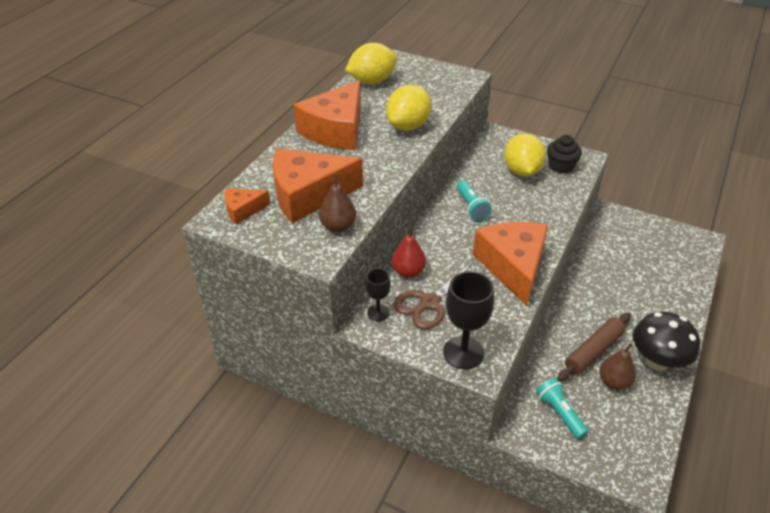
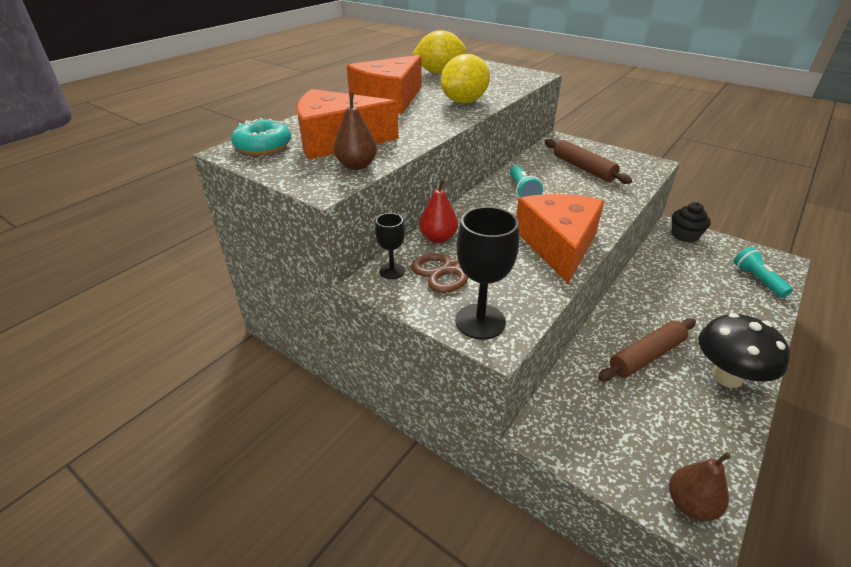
camera: 10 degrees right, 5 degrees down
(243, 210) = (263, 146): orange cheese -> turquoise donut
(522, 171) = (583, 168): yellow lemon -> brown rolling pin
(559, 413) = (596, 418): turquoise flashlight -> turquoise flashlight (757, 280)
(561, 166) = (626, 168): black cupcake -> black cupcake (684, 235)
(614, 382) = (670, 392): brown pear -> brown pear (690, 504)

